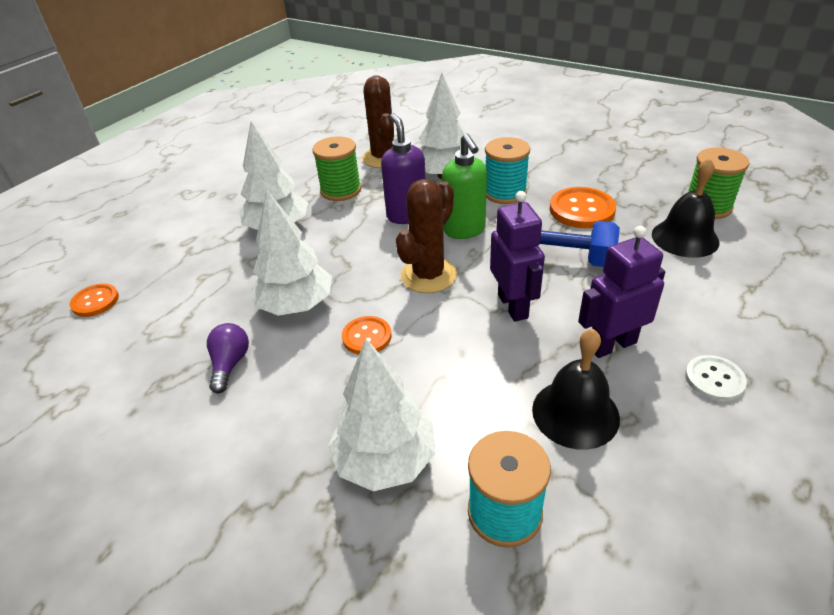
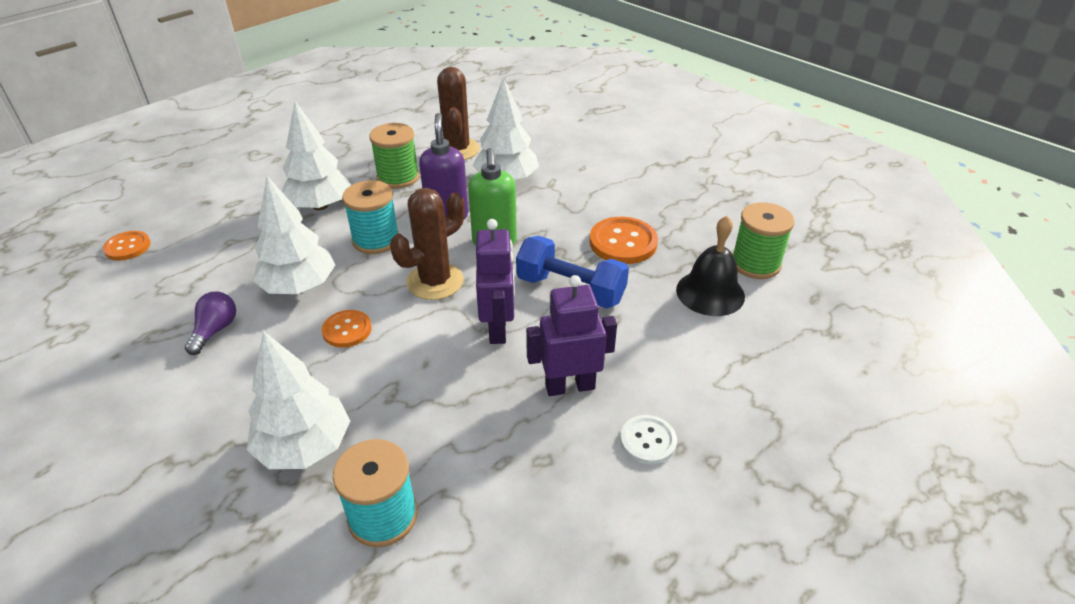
camera: 10 degrees right, 0 degrees up
(505, 193) = (556, 210): turquoise spool -> turquoise spool (376, 240)
(575, 413) = (496, 443): black bell -> none

